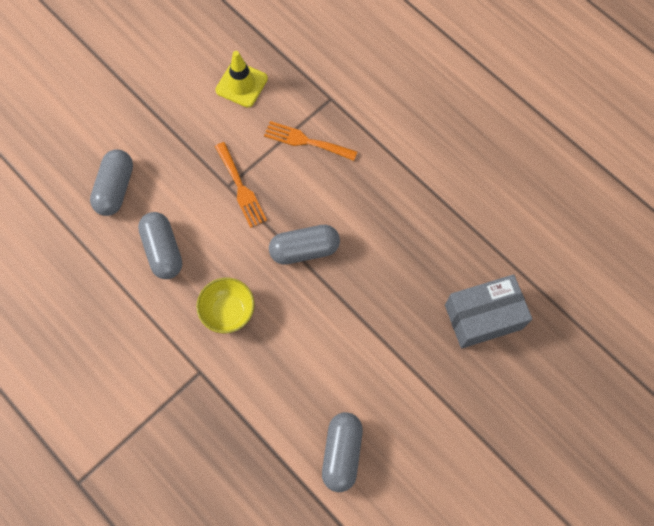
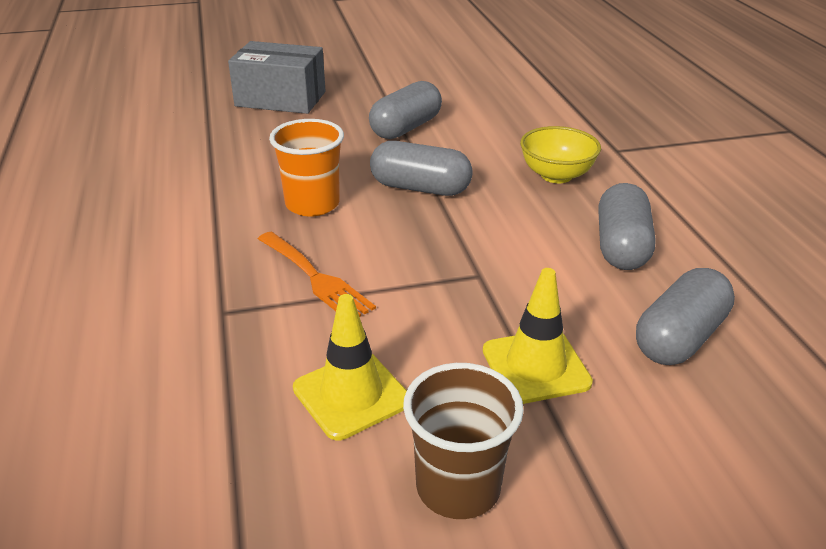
camera: 150 degrees left, 35 degrees down
(174, 137) = (535, 366): none -> yellow traffic cone
(178, 66) = (458, 487): none -> brown cup
(241, 188) = (461, 265): orange fork -> none
(342, 453) = (496, 80): grey capsule -> grey capsule (406, 128)
(355, 199) = (312, 204): none -> orange cup

